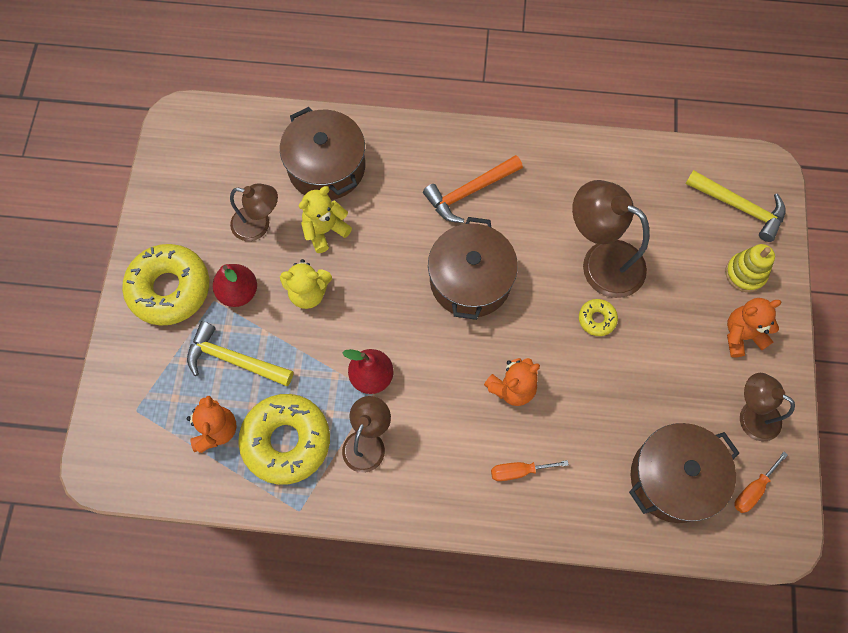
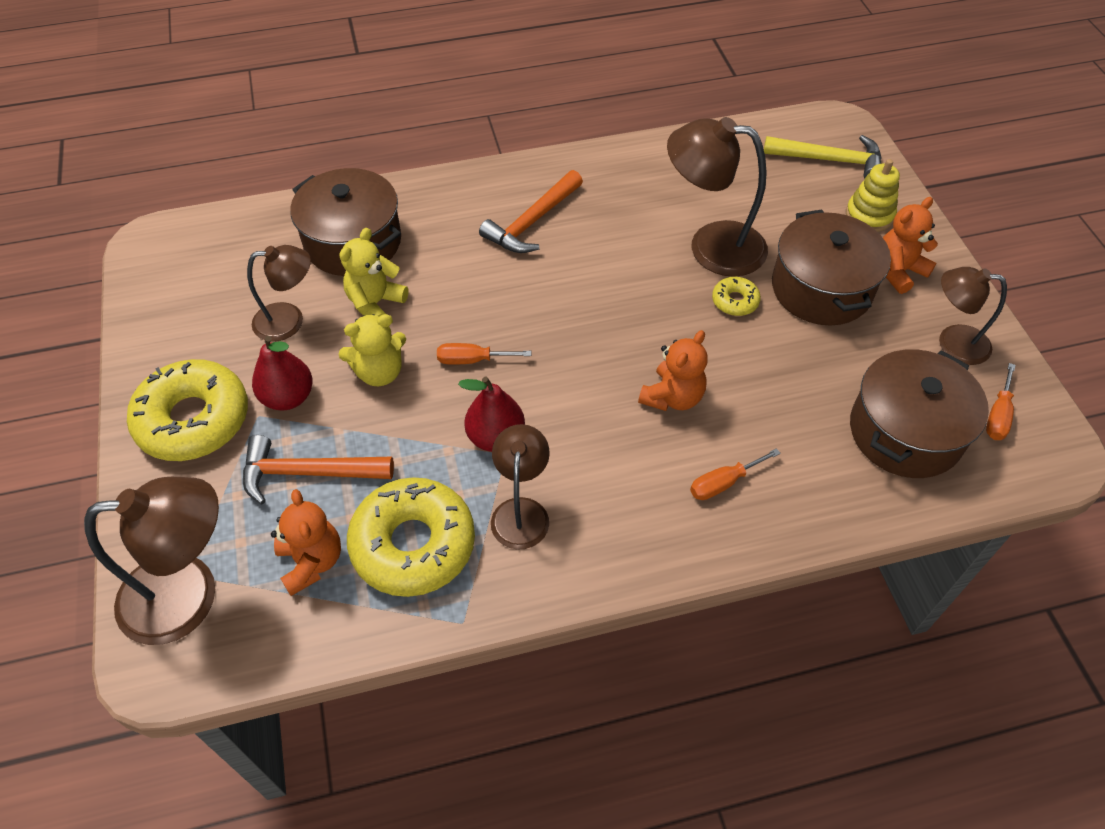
camera: 20 degrees left, 15 degrees down
(132, 426) = (189, 595): none -> brown lamp
(234, 359) = (308, 472): yellow hammer -> orange hammer
(378, 305) = (472, 360): none -> orange screwdriver
(470, 280) = (572, 305): brown pot -> brown pot (821, 288)

